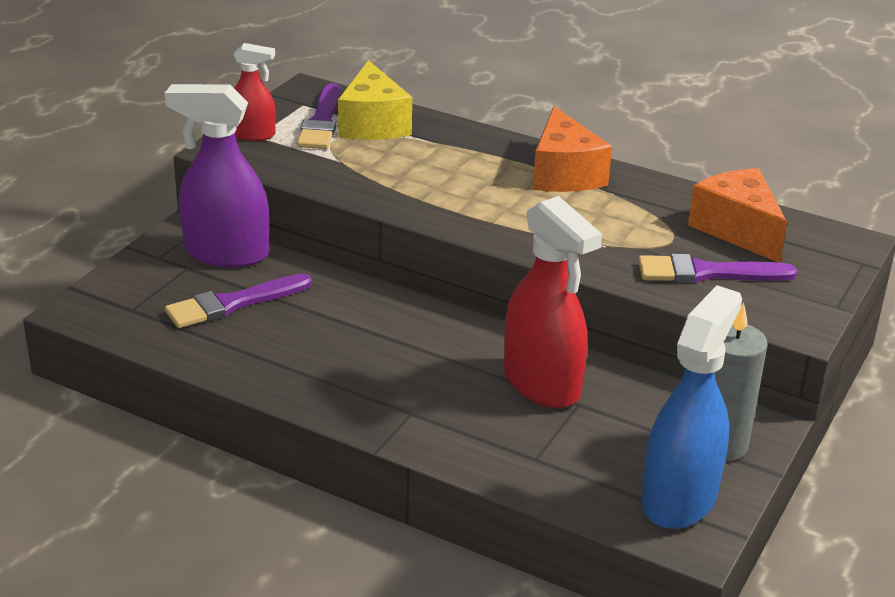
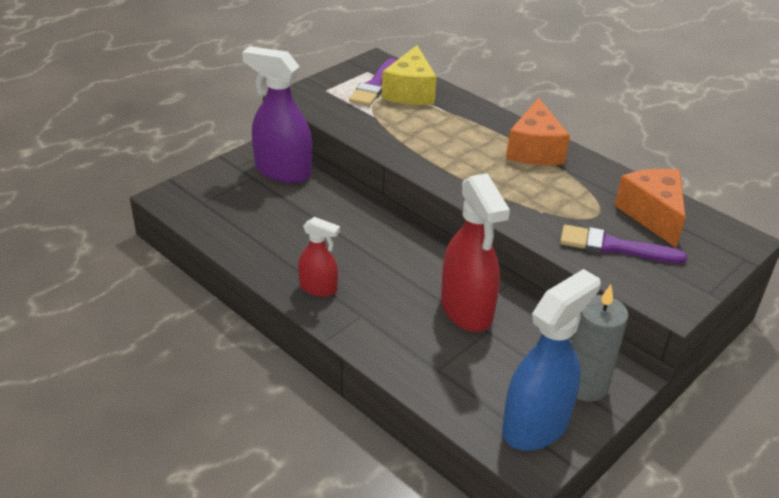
camera: 15 degrees right, 5 degrees up
(233, 303) = (271, 209): purple brush -> none
(253, 134) = (323, 88): red spray bottle -> red spray bottle (318, 288)

